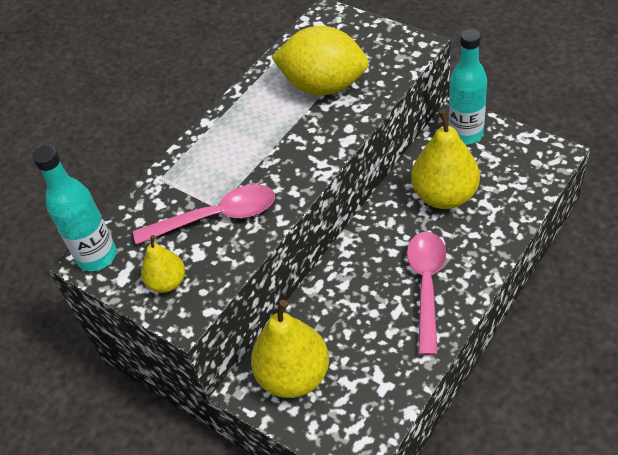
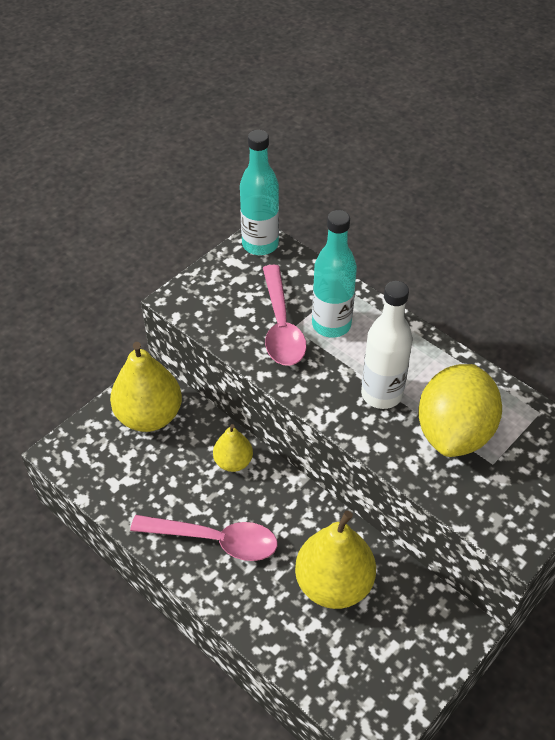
camera: 90 degrees right, 0 degrees up
(167, 282) = (216, 289): yellow pear -> yellow pear (233, 462)
(291, 134) = (381, 394): none -> white bottle
(465, 134) = (431, 631): turquoise bottle -> turquoise bottle (331, 325)

